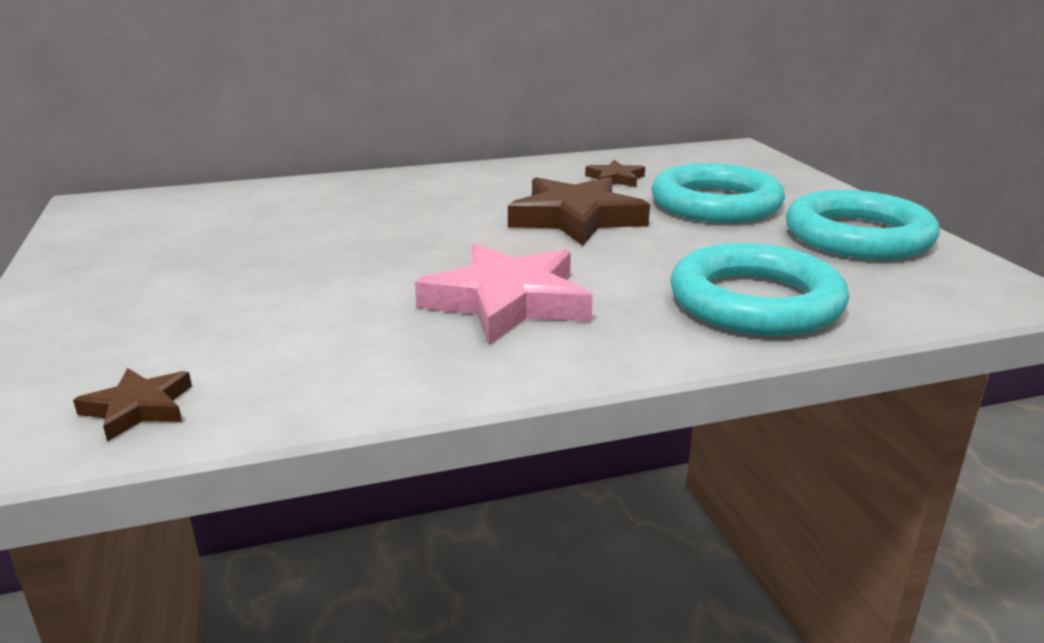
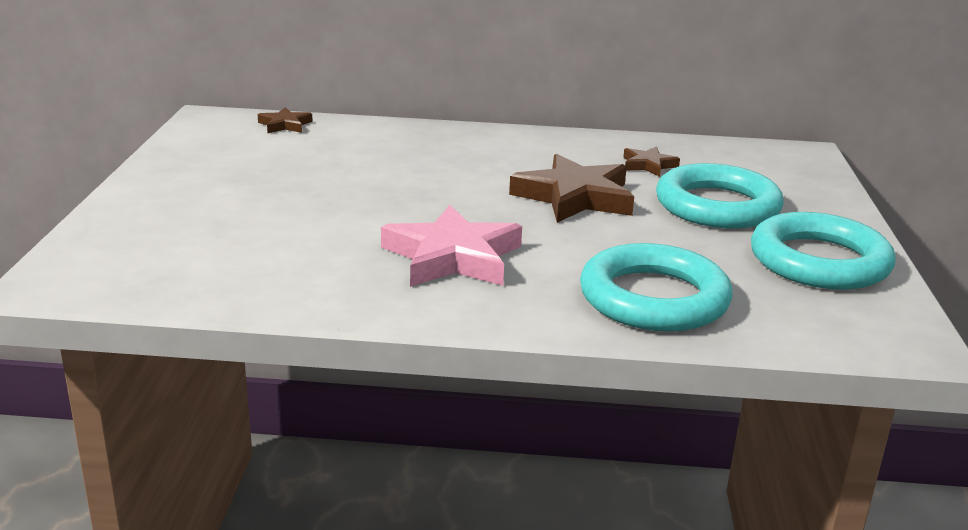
camera: 20 degrees right, 0 degrees up
(138, 408) = (152, 278): brown star -> brown star (285, 125)

